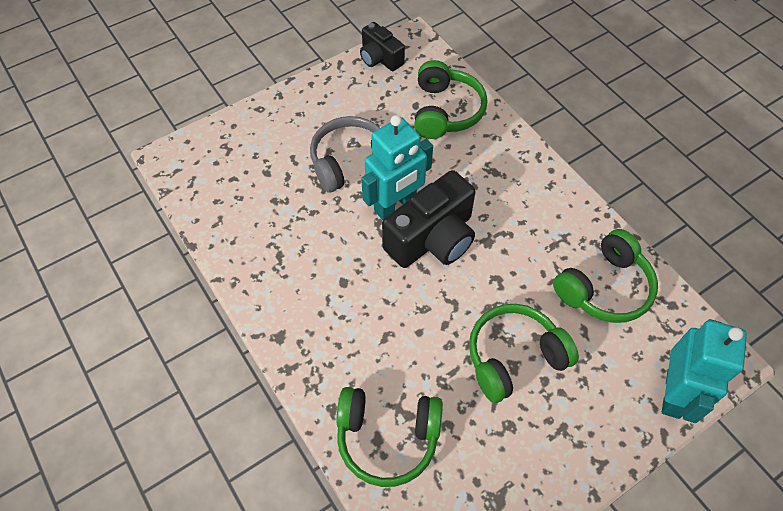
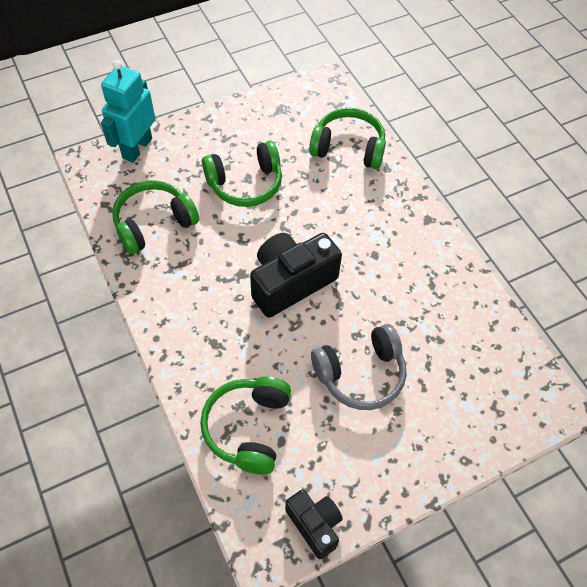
camera: 175 degrees left, 0 degrees up
(395, 205) = (320, 319): turquoise robot -> none

